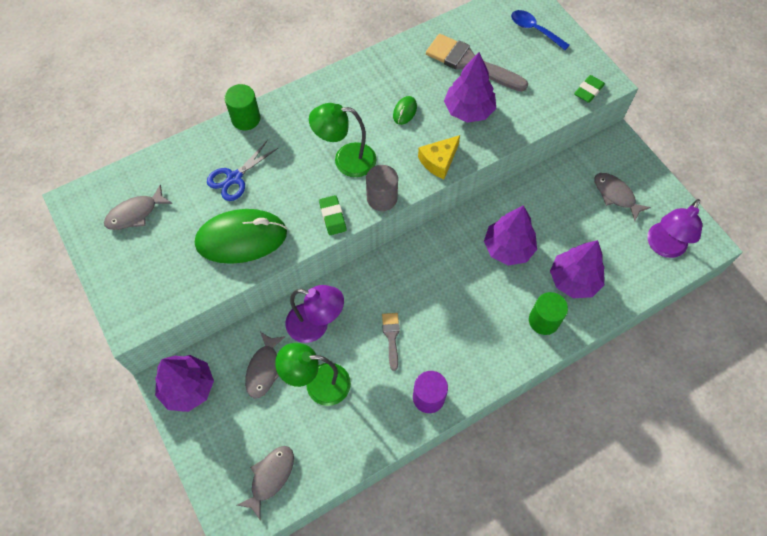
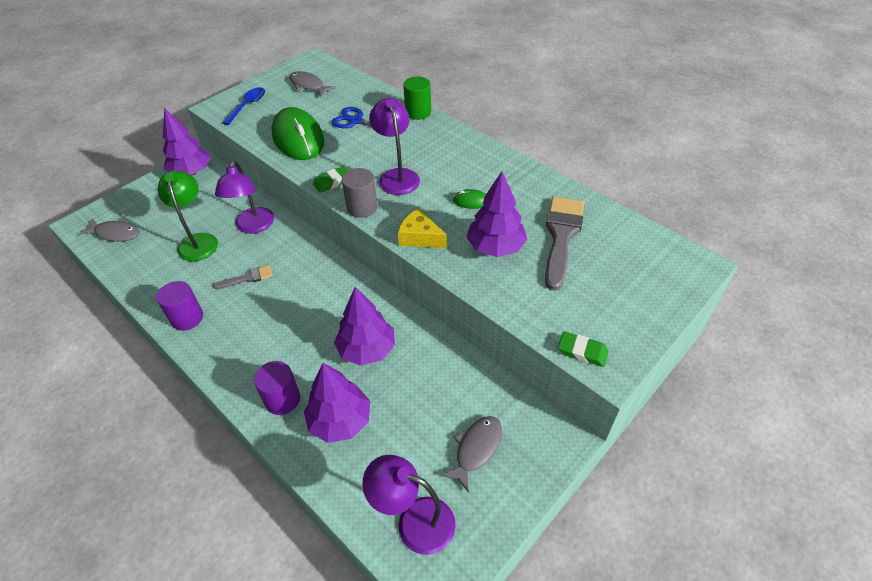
camera: 75 degrees right, 15 degrees down
(264, 369) = (209, 207): grey fish -> none
(346, 160) = (397, 176): green lamp -> purple lamp
(534, 30) = (647, 282): blue spoon -> blue spoon (247, 106)
(543, 320) = (282, 399): green cylinder -> purple cylinder

